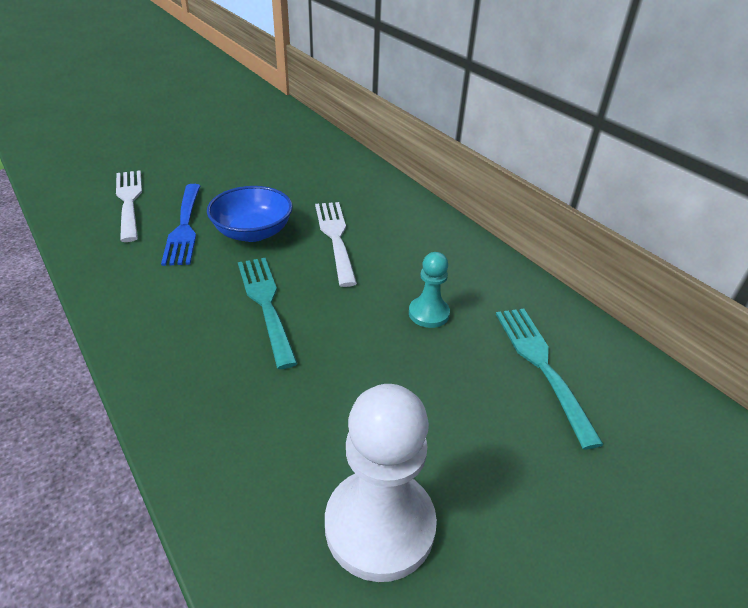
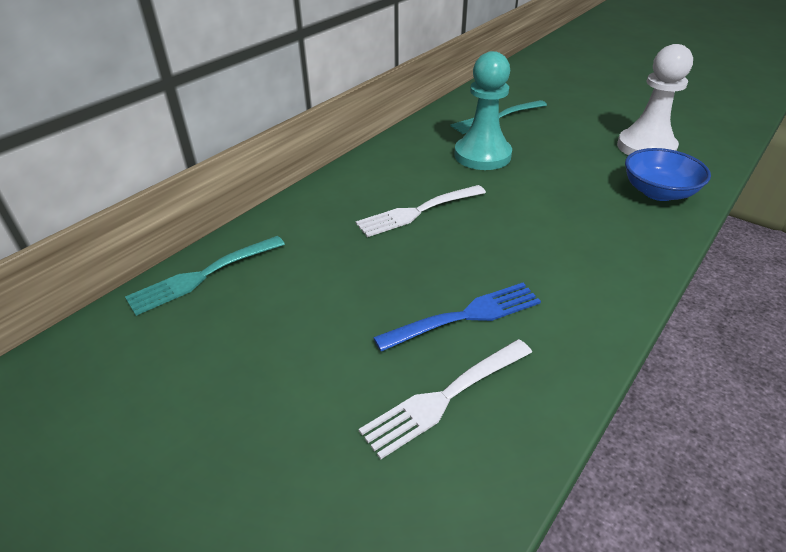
camera: 105 degrees left, 0 degrees up
(253, 232) = (442, 262): blue bowl -> blue bowl (658, 192)
(266, 304) = (535, 223): turquoise fork -> turquoise fork (203, 276)
(428, 313) = (482, 155): turquoise pawn -> turquoise pawn, size x1.89

